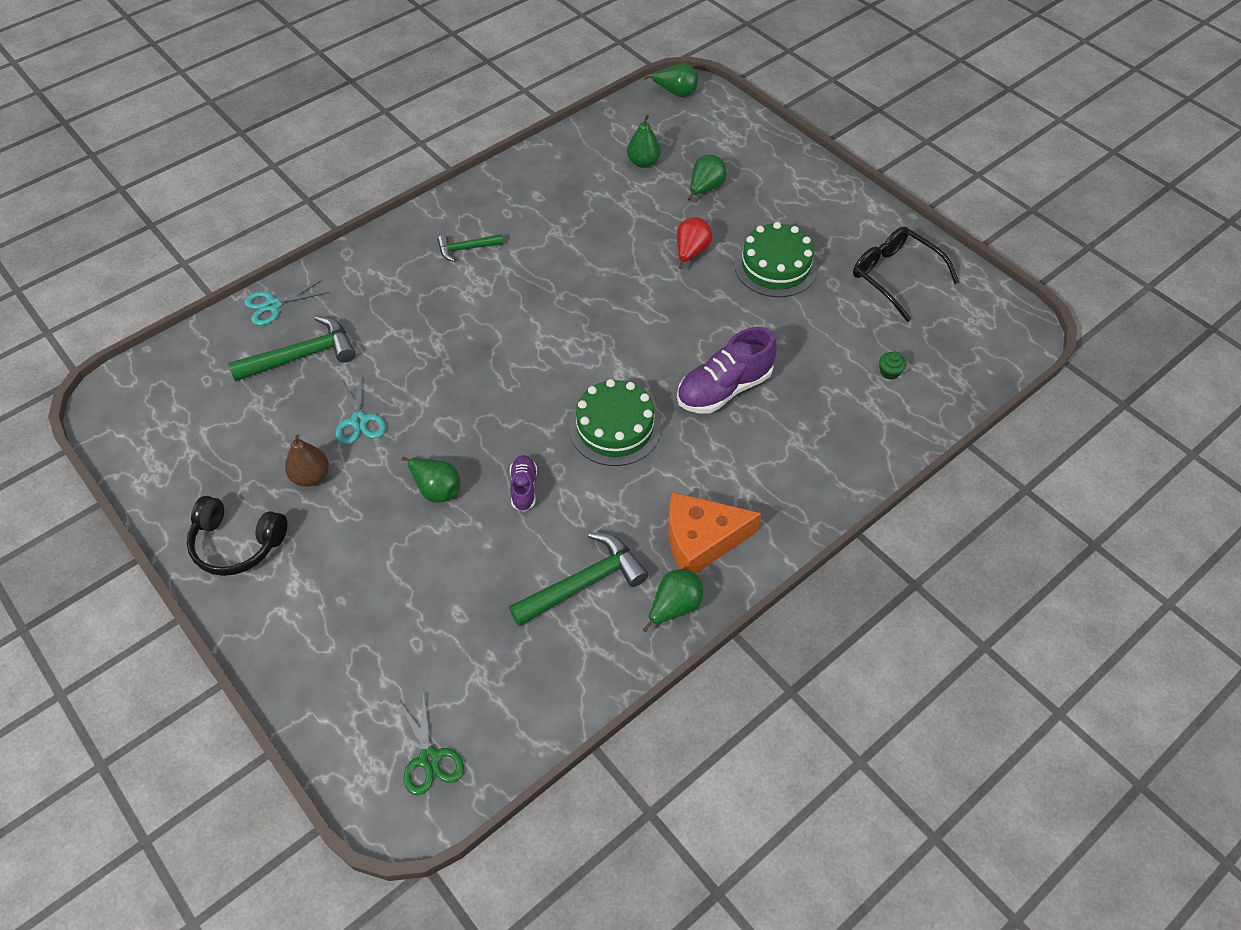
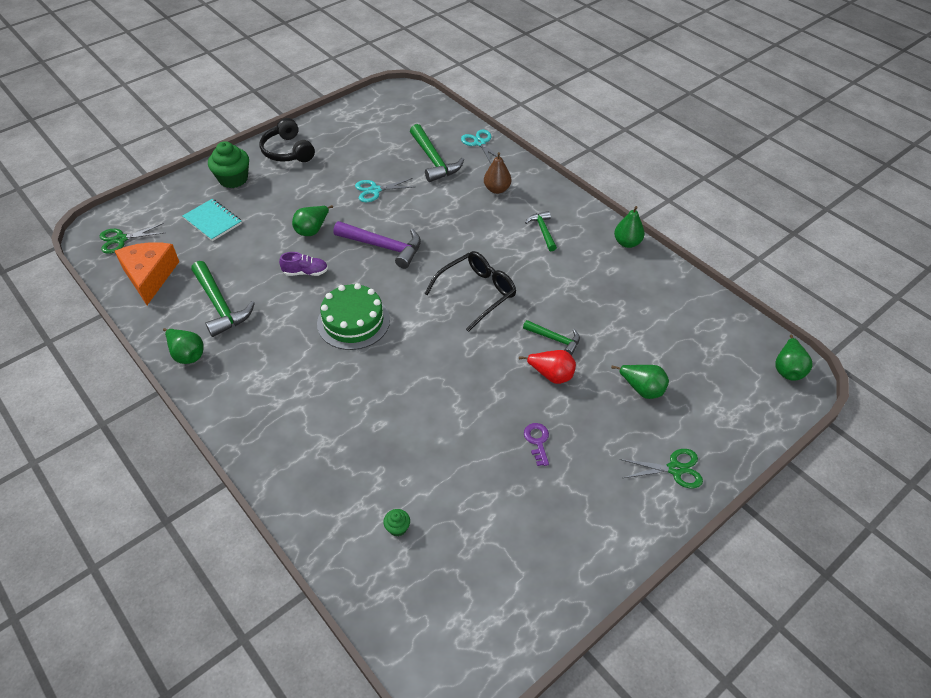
camera: 90 degrees right, 5 degrees down
(237, 544) = (287, 151): black headphones -> black headphones turned 45 degrees counterclockwise
(296, 613) = (233, 179): none -> green cupcake
(311, 476) = (332, 174): brown pear -> brown pear (497, 189)
(400, 625) = (212, 221): none -> turquoise notebook
(480, 405) = (383, 247): none -> purple hammer
(641, 247) = (554, 339): none -> green hammer
(643, 162) = (671, 342): green pear -> green pear (627, 243)
(701, 540) = (239, 372): orange cheese -> orange cheese (150, 276)
(724, 389) = (386, 393): purple shoe -> none
(775, 266) = (537, 441): green cake -> purple key
(795, 177) = (675, 469): none -> green scissors
(895, 276) = (530, 551): black glasses -> black glasses (477, 293)

